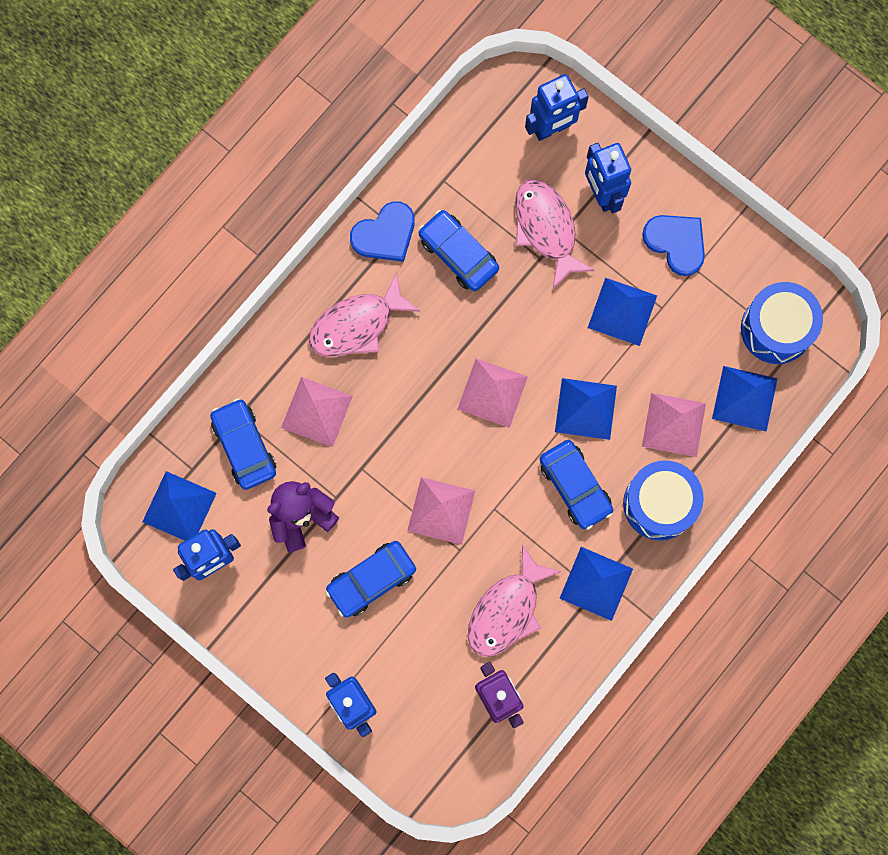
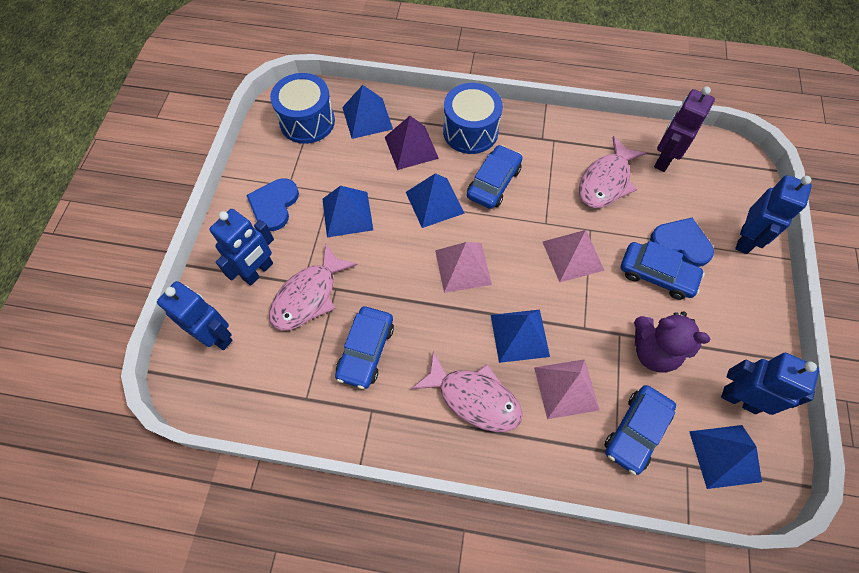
camera: 120 degrees left, 15 degrees down
(385, 234) = (381, 420): blue heart -> blue heart (681, 243)
(507, 610) = (606, 181): pink fish -> pink fish turned 120 degrees clockwise
(596, 583) = (548, 141): blue pyramid -> blue pyramid (519, 335)
(673, 424) = (411, 147): pink pyramid -> purple pyramid

